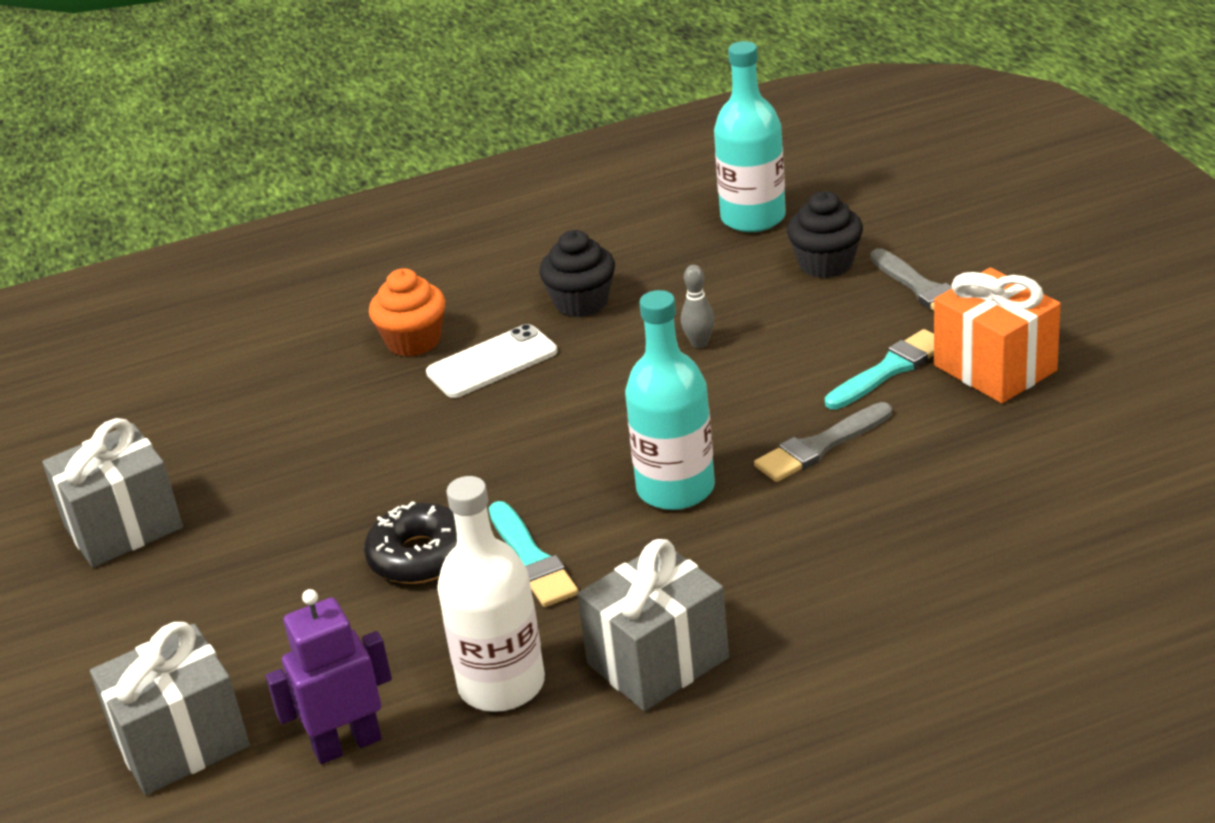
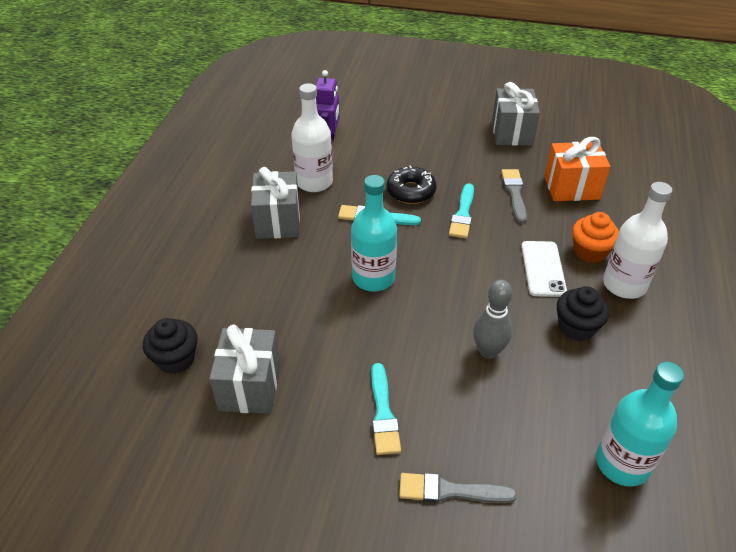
camera: 120 degrees right, 10 degrees up
(181, 743) = (371, 114): grey gift -> grey gift (249, 386)
(432, 477) = (463, 214): none -> turquoise brush
(459, 297) = (624, 285): none -> white bottle
(699, 343) = (488, 351): grey bowling pin -> grey bowling pin, size x1.66
(820, 446) = (349, 342): grey brush -> grey brush (514, 193)
(826, 264) = (526, 462): black cupcake -> black cupcake (176, 359)
(995, 368) = (335, 462): orange gift -> orange gift (571, 188)

